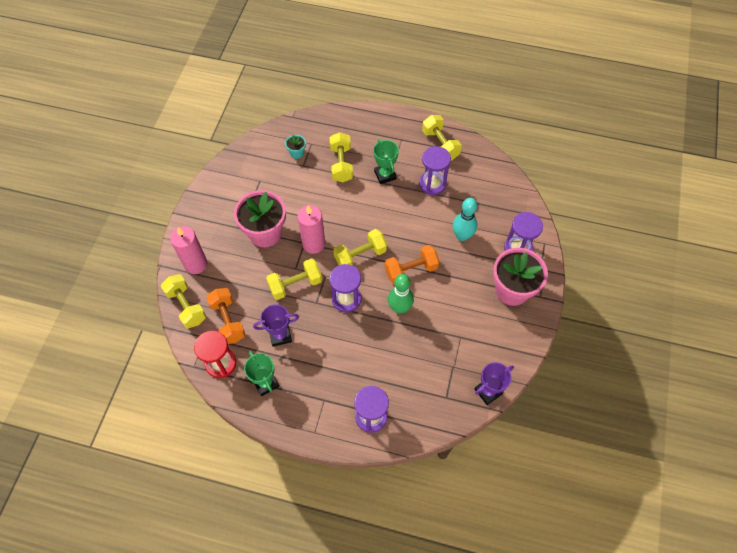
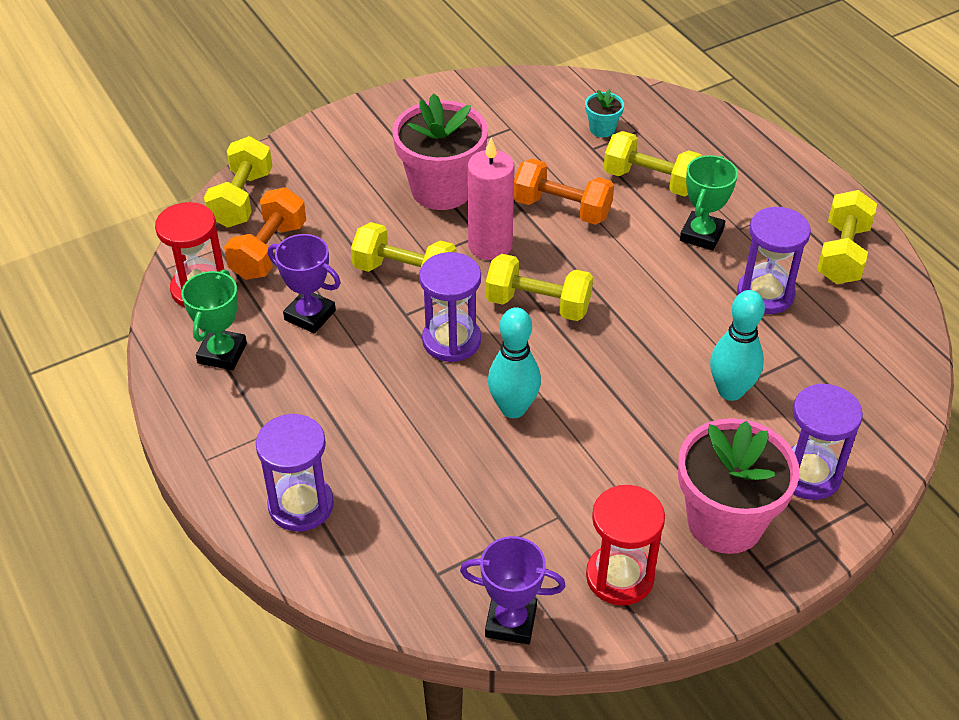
camera: 45 degrees right, 15 degrees down
(196, 264) = (311, 163): pink candle -> none
(341, 164) = (651, 181): yellow dumbbell -> yellow dumbbell turned 75 degrees clockwise
(399, 308) = (513, 408): green bowling pin -> turquoise bowling pin
(411, 270) = (591, 375): orange dumbbell -> orange dumbbell (562, 209)
(502, 342) = (620, 577): none -> red hourglass

